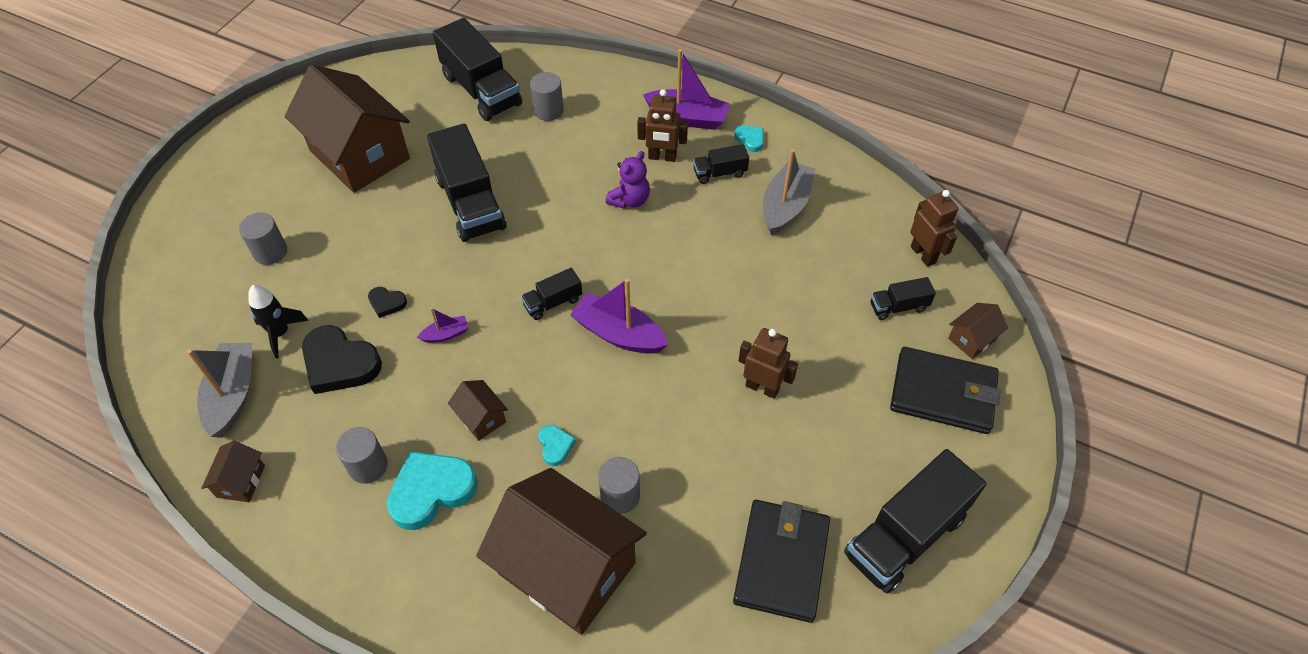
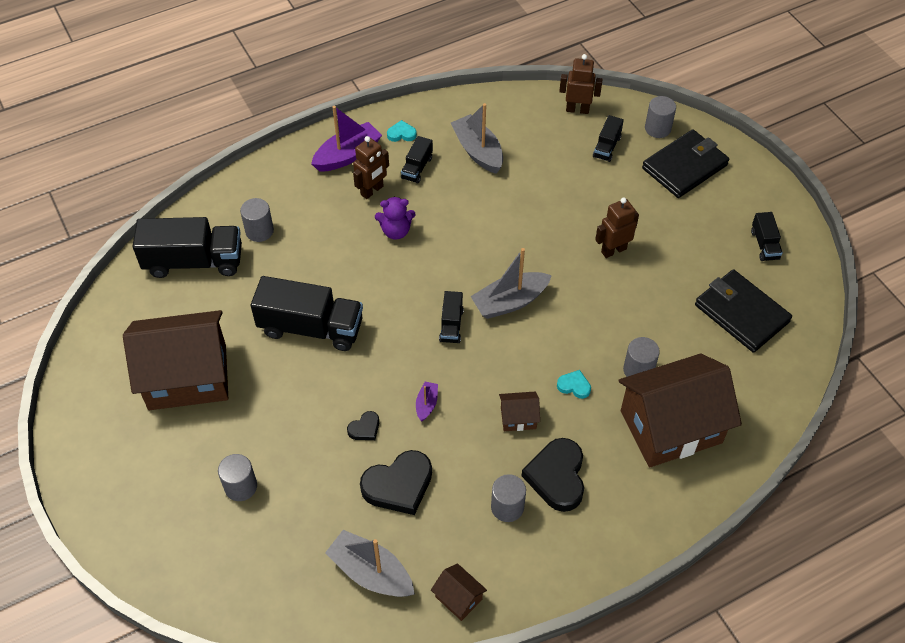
camera: 55 degrees left, 0 degrees up
(280, 333) = (335, 514): black rocket -> none
(431, 491) = (557, 477): turquoise heart -> black heart
(619, 334) = (510, 302): purple boat -> grey boat
(630, 200) = (396, 231): purple teddy bear -> purple teddy bear turned 105 degrees clockwise
(905, 535) = (764, 245): black truck -> black truck, size x0.49
(972, 339) = (657, 128): brown house -> grey cylinder

